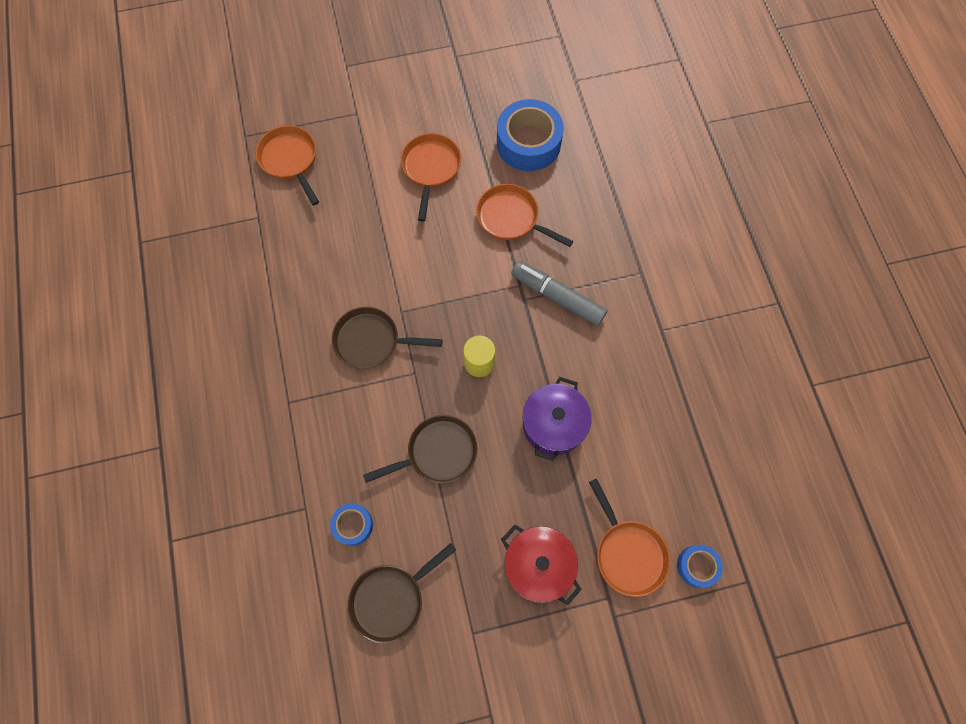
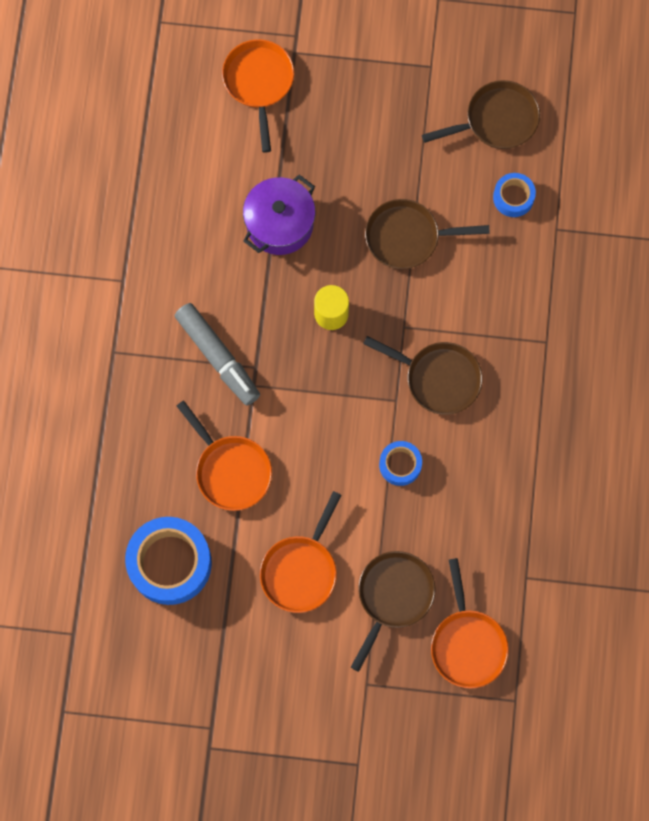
camera: 160 degrees left, 5 degrees up
(355, 173) = (393, 596): none -> brown pan
(538, 565) = (348, 102): red pot -> none
(697, 566) = (200, 50): blue tape -> blue tape (400, 465)

